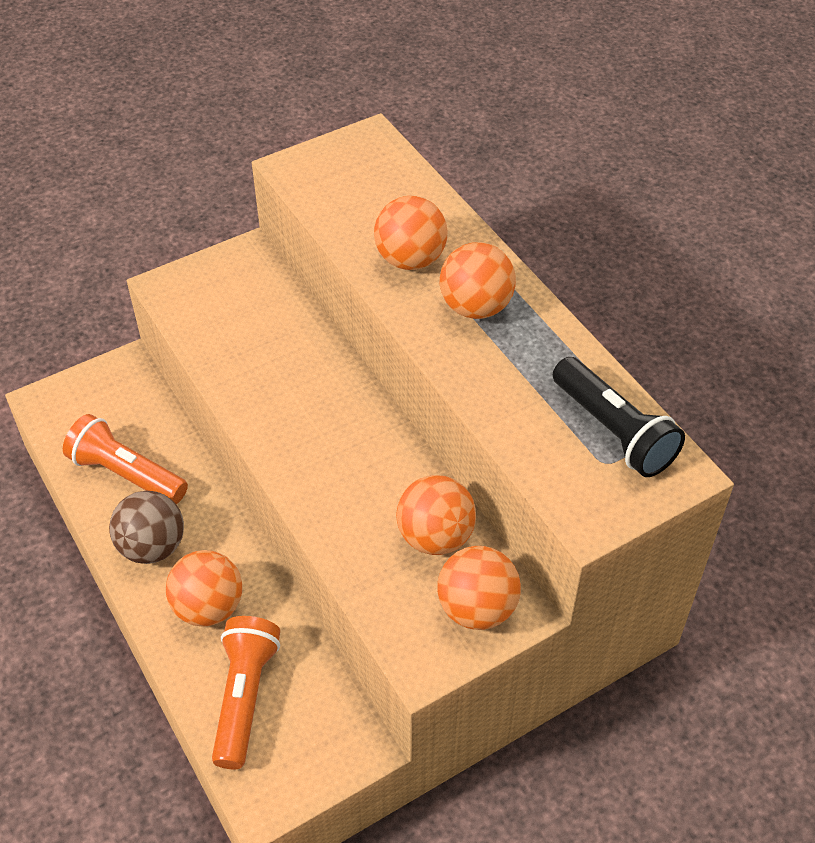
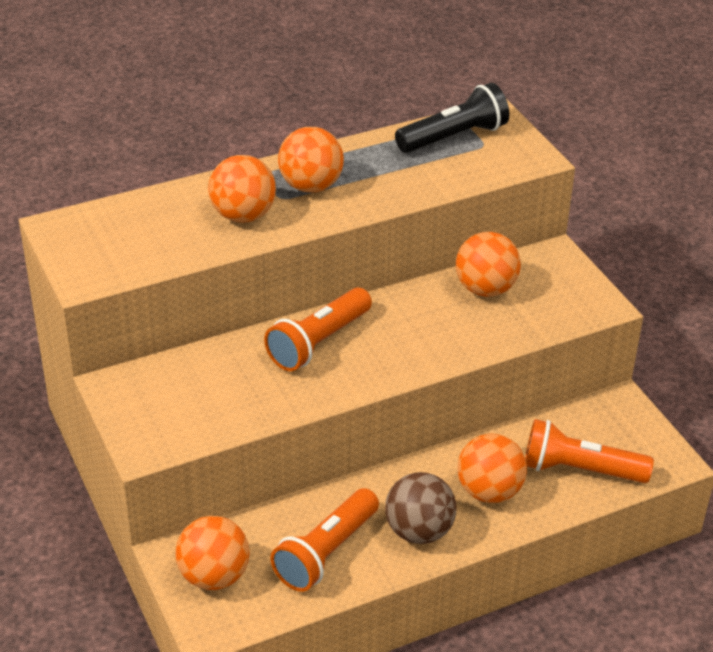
camera: 85 degrees left, 10 degrees down
(322, 392) = (318, 342): none -> orange flashlight
(477, 608) = (553, 274): orange ball -> orange ball (214, 576)

